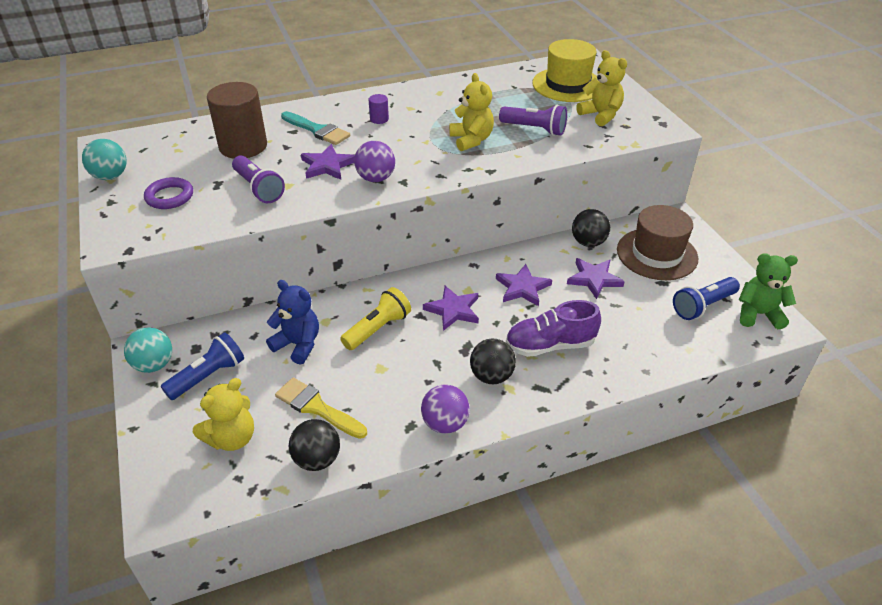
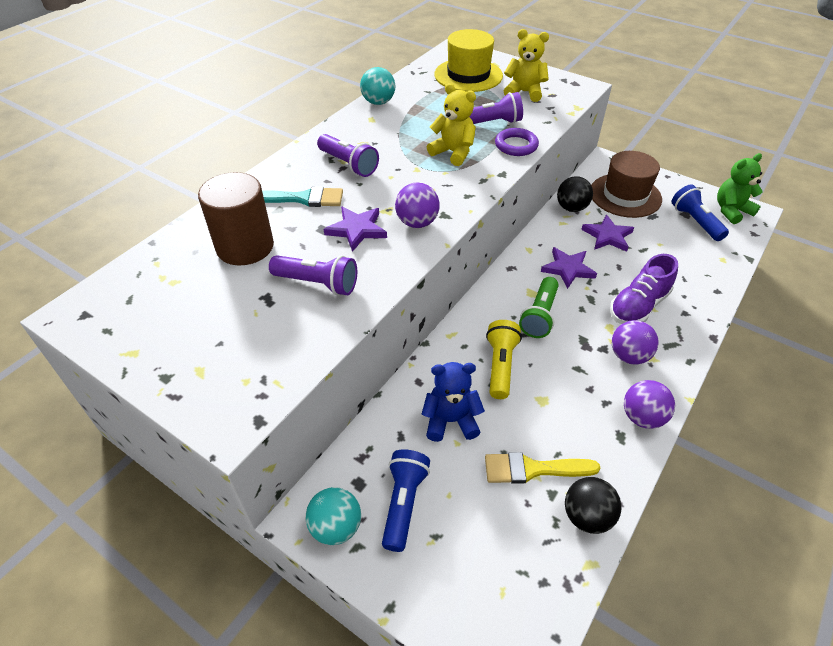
camera: 35 degrees left, 5 degrees up
(110, 176) = (128, 348): turquoise ball -> turquoise ball (378, 102)
(169, 197) = (231, 337): purple ring -> purple ring (516, 145)
(232, 438) = (495, 548): yellow teddy bear -> none
(379, 119) = (348, 164): purple cylinder -> purple flashlight
(453, 310) = (539, 315): purple star -> green flashlight
(491, 376) = (628, 356): black ball -> purple ball
(703, 306) = (695, 222): blue flashlight -> blue flashlight turned 135 degrees clockwise

